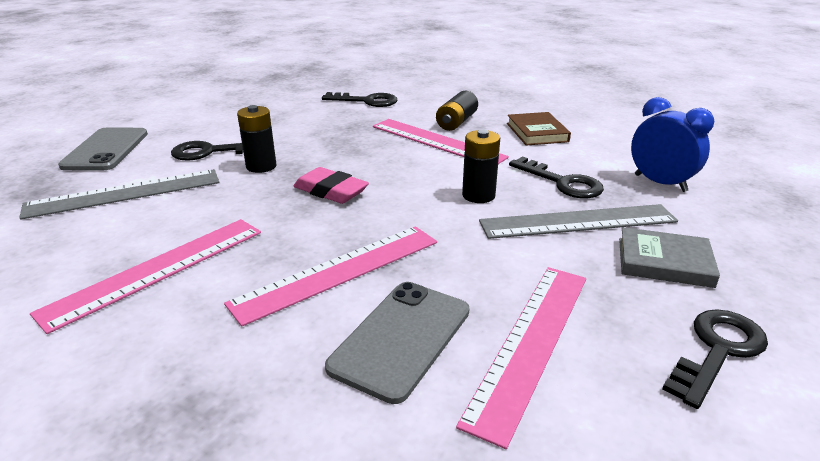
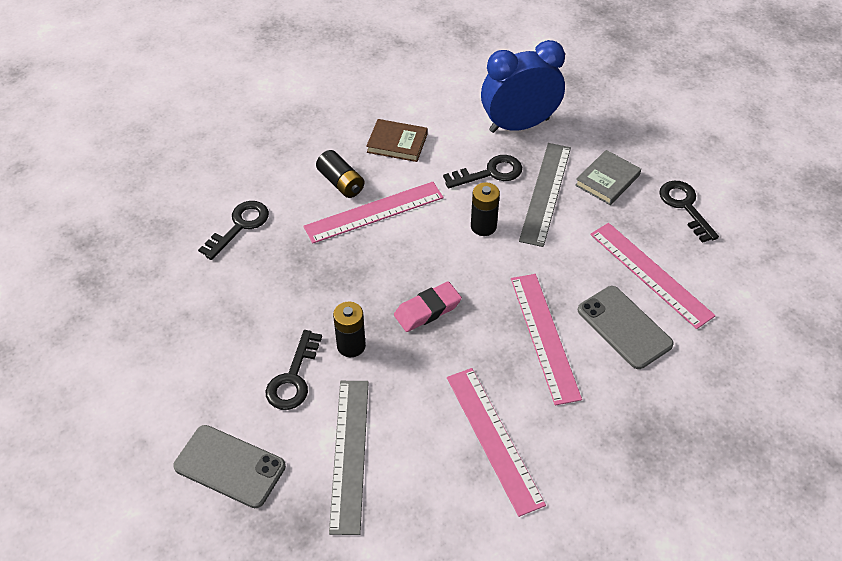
camera: 65 degrees left, 20 degrees up
(660, 183) = (519, 125): blue clock -> blue clock, size x1.53

